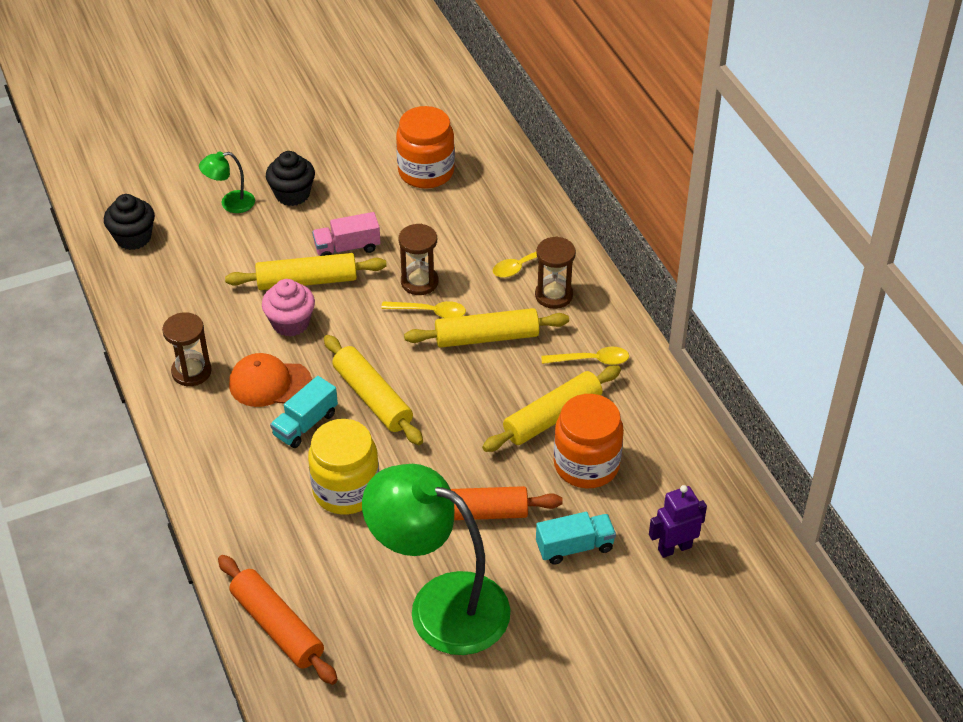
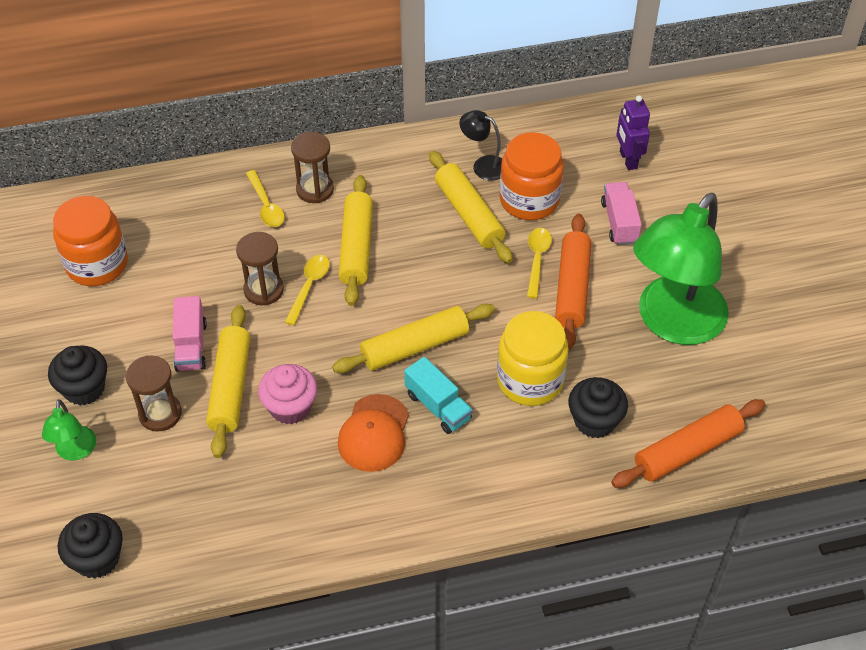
camera: 80 degrees left, 5 degrees up
(191, 372) = (339, 506): brown hourglass -> brown hourglass (160, 414)
(304, 546) = (594, 421): none -> black cupcake
(574, 547) = (619, 222): turquoise truck -> pink truck
(591, 360) = (406, 176): yellow spoon -> yellow spoon (537, 259)
(626, 420) = (483, 165): none -> black lamp

